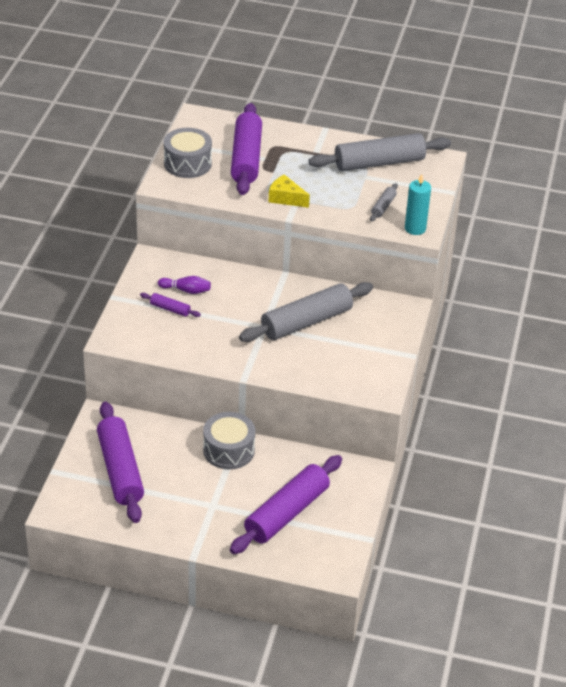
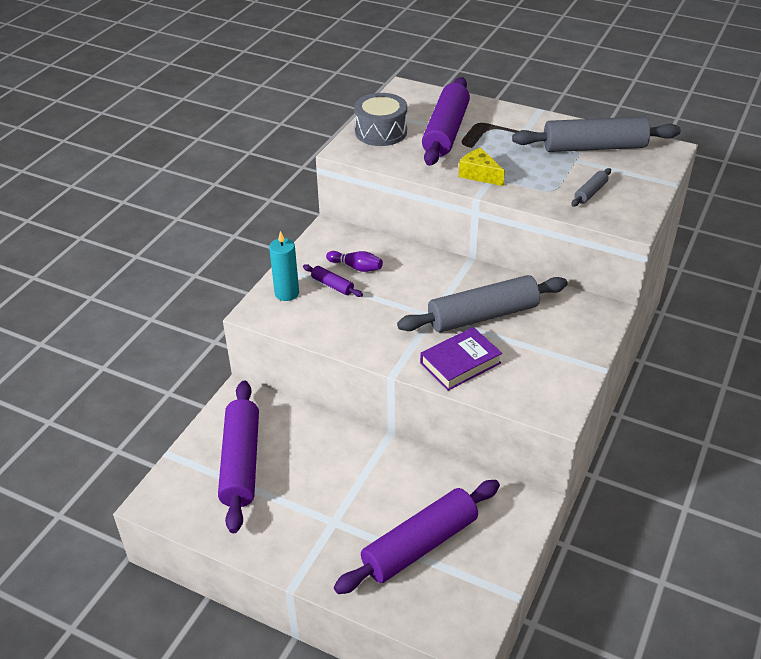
camera: 15 degrees right, 0 degrees up
(229, 450) = (370, 455): grey drum -> none
(296, 363) = (460, 363): none -> purple book
(415, 228) = (625, 219): turquoise candle -> turquoise candle (287, 293)

